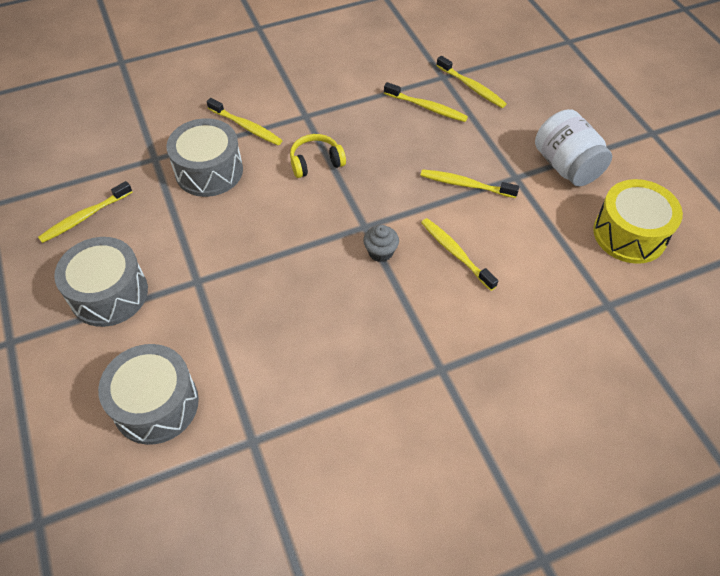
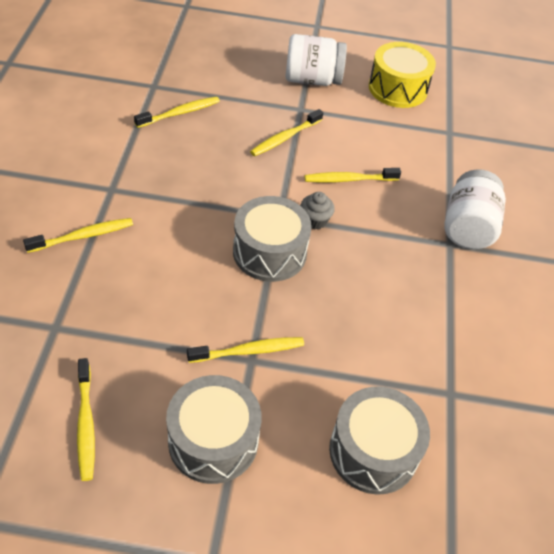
camera: 65 degrees left, 5 degrees down
(209, 171) = (116, 290): grey drum -> grey drum (269, 252)
(316, 162) = (178, 210): yellow headphones -> none
(472, 87) = (183, 78): yellow toothbrush -> yellow toothbrush (249, 351)
(478, 376) = (468, 227): none -> white jar

